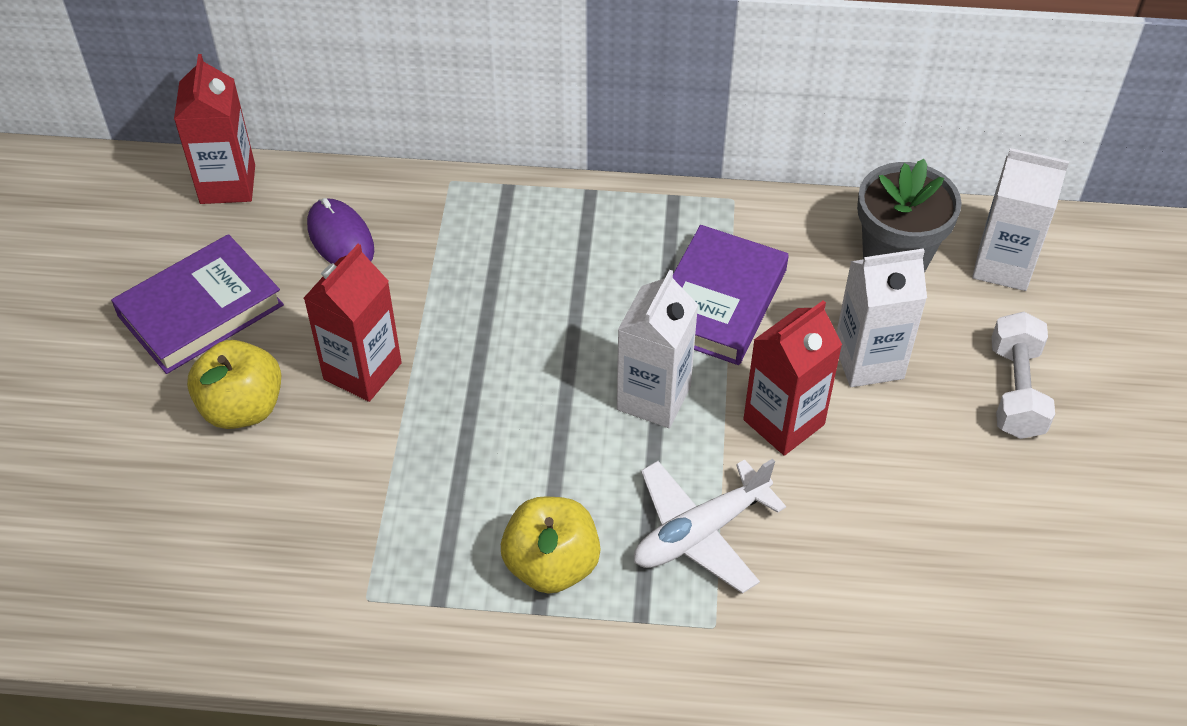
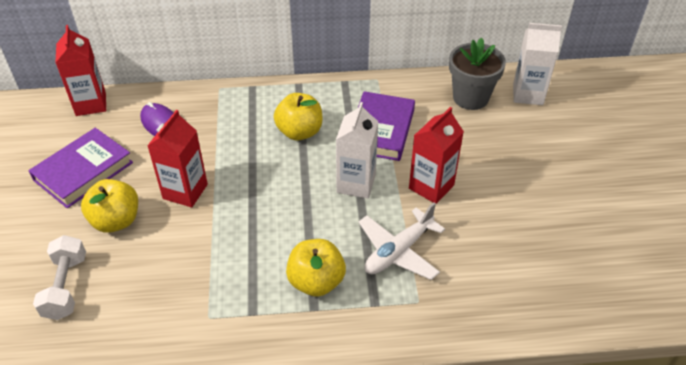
camera: 10 degrees left, 5 degrees down
(575, 285) = (299, 132): none -> yellow apple
(868, 361) = (469, 150): white carton -> none
(1016, 391) = (552, 154): white dumbbell -> white dumbbell (66, 287)

